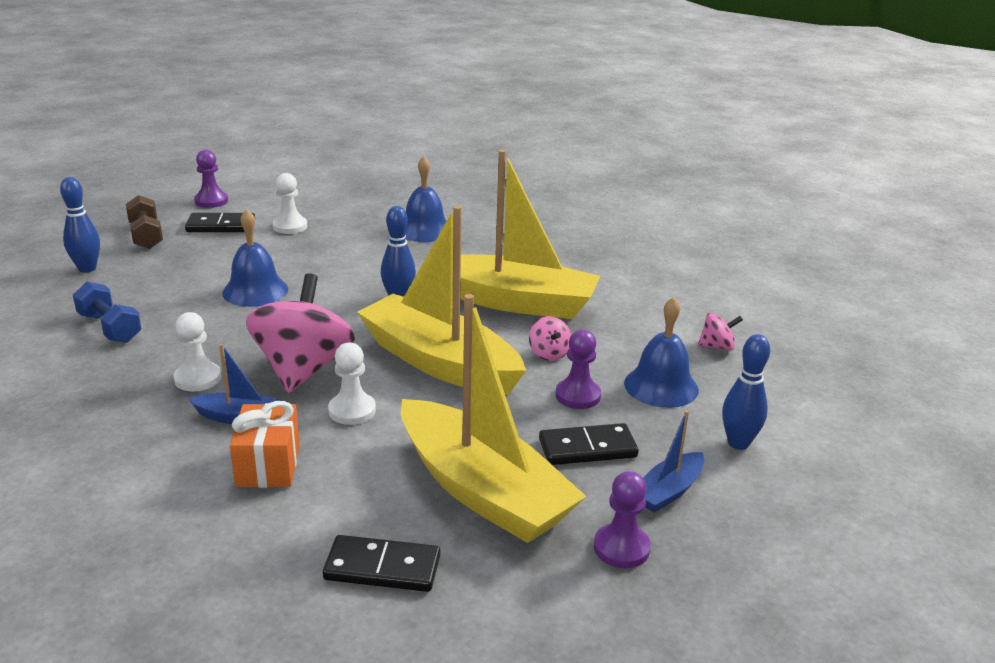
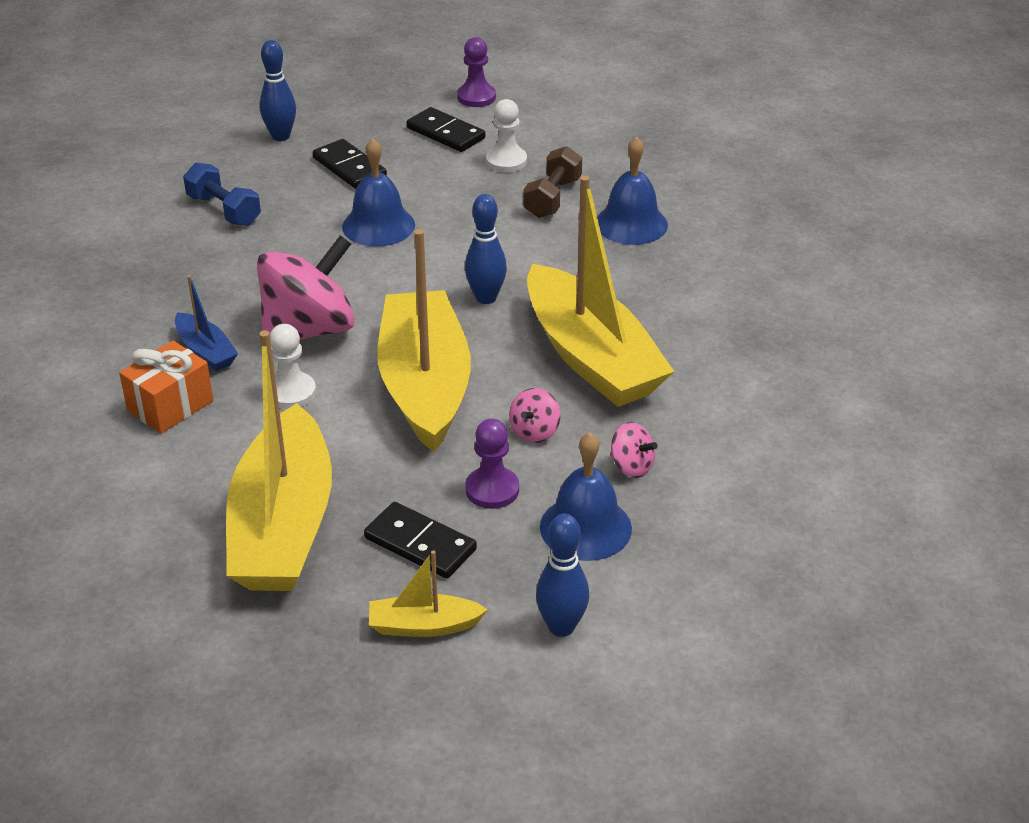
camera: 45 degrees right, 10 degrees up
(110, 328) = (224, 210): blue dumbbell -> blue dumbbell turned 45 degrees counterclockwise
(146, 236) = (369, 118): brown dumbbell -> brown dumbbell (552, 198)
(197, 378) = (223, 296): white pawn -> none
(382, 568) = (131, 539): black domino -> black domino (349, 168)
(621, 548) = (310, 643): purple pawn -> none
(668, 491) = (423, 626): blue boat -> yellow boat
(717, 346) = (717, 521): pink spinning top -> pink spinning top (631, 466)

